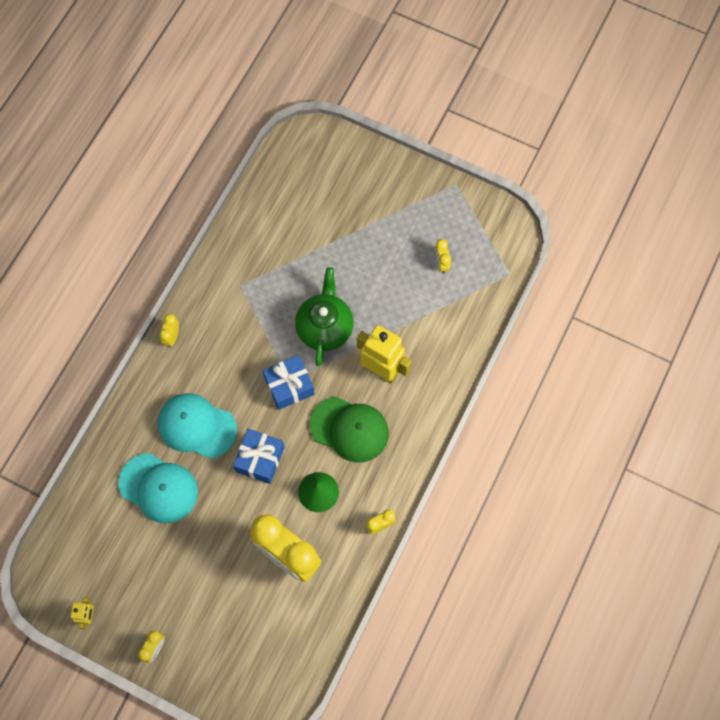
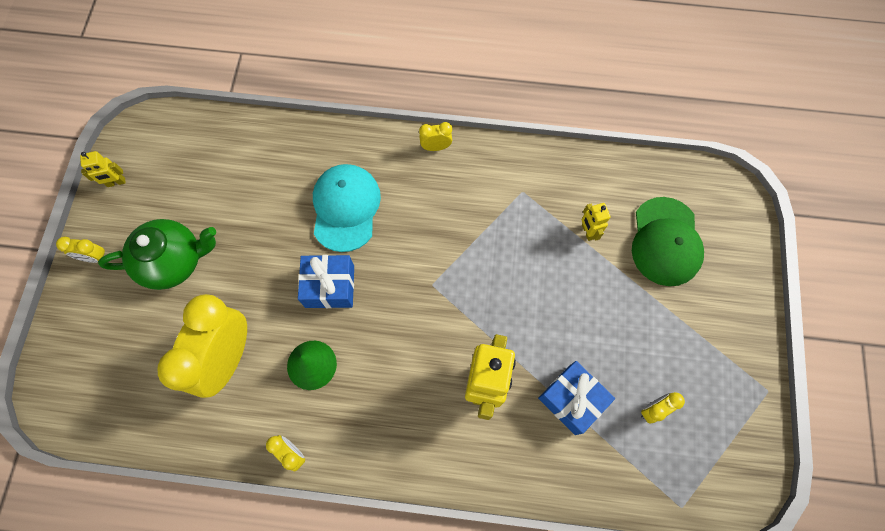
camera: 70 degrees right, 0 degrees up
(159, 488) = (266, 196): turquoise cap -> none
(289, 386) = (425, 286): blue gift -> blue gift (572, 400)
(293, 251) = (587, 232): none -> yellow robot
(325, 327) = (511, 299): green teapot -> green teapot (174, 261)
(349, 429) = (398, 373): green cap -> green cap (665, 242)

